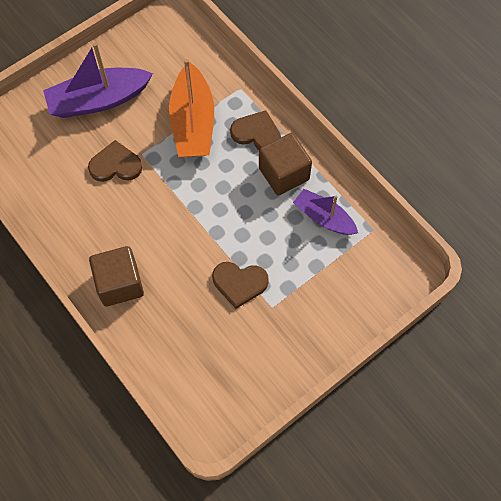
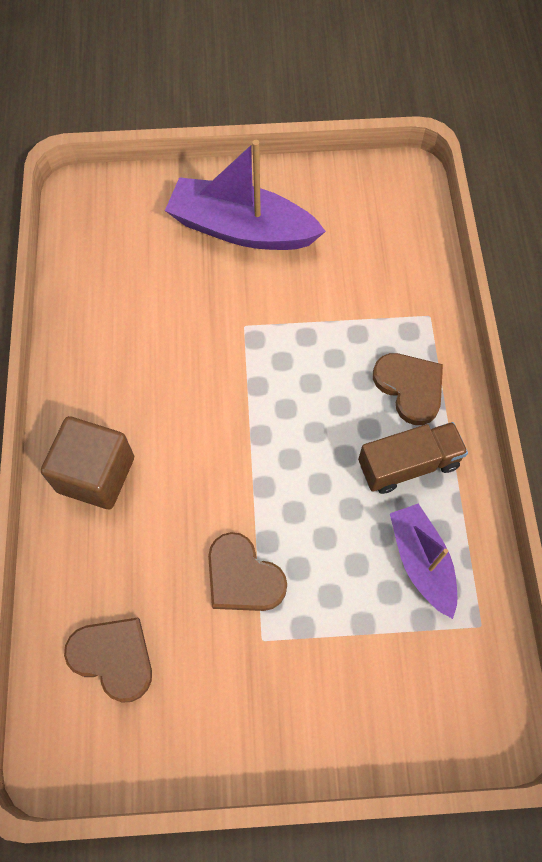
camera: 35 degrees right, 0 degrees up
(115, 165) = (203, 320): brown heart -> brown heart (113, 657)
(193, 123) = (336, 324): orange boat -> none
(284, 174) = (408, 465): brown cube -> brown truck

